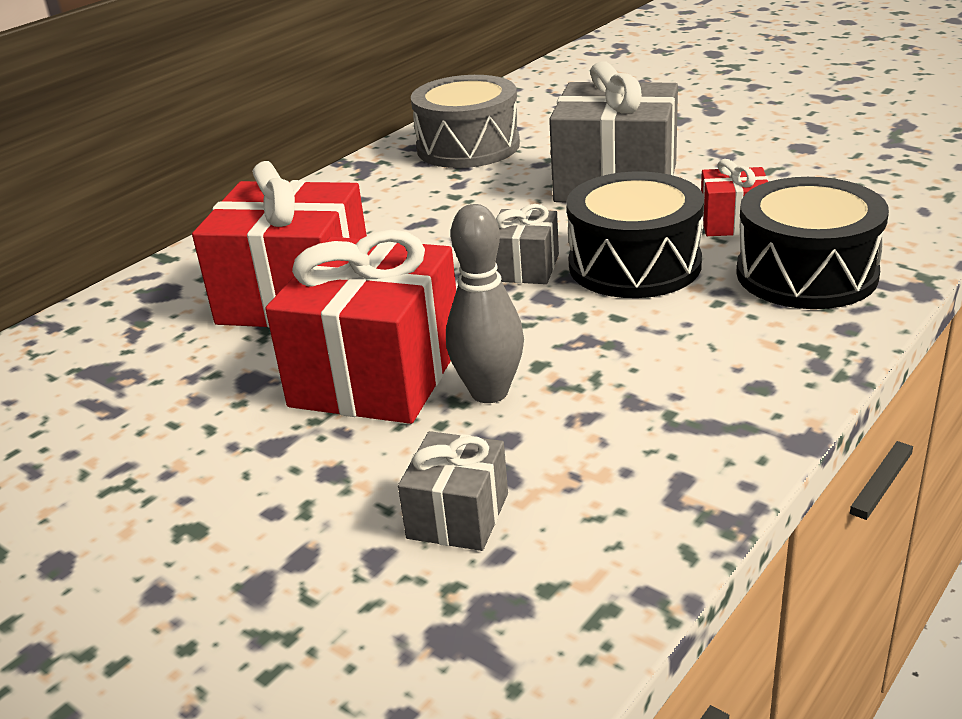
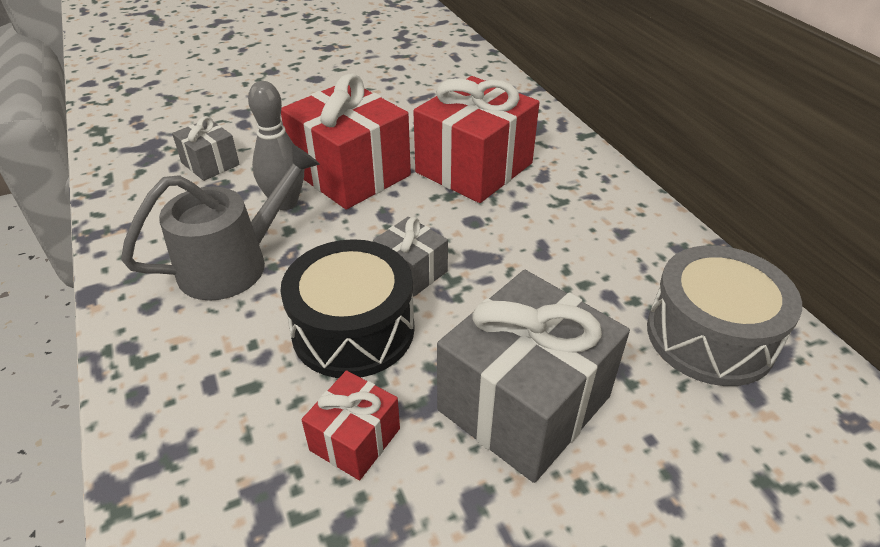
camera: 115 degrees right, 10 degrees up
(634, 368) = (235, 263): none -> grey watering can
(806, 274) = (222, 426): black drum -> none

